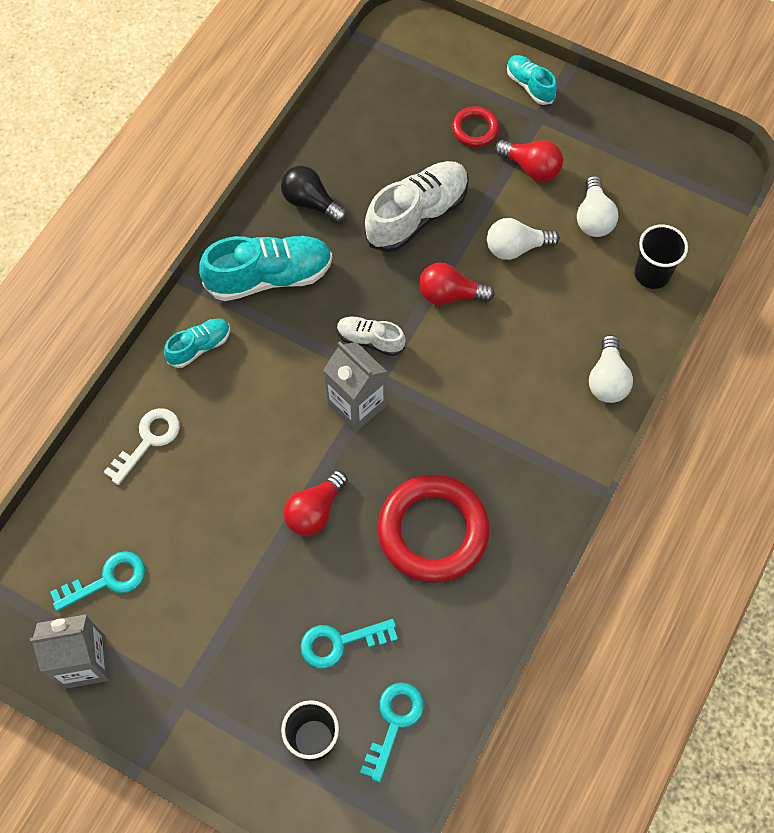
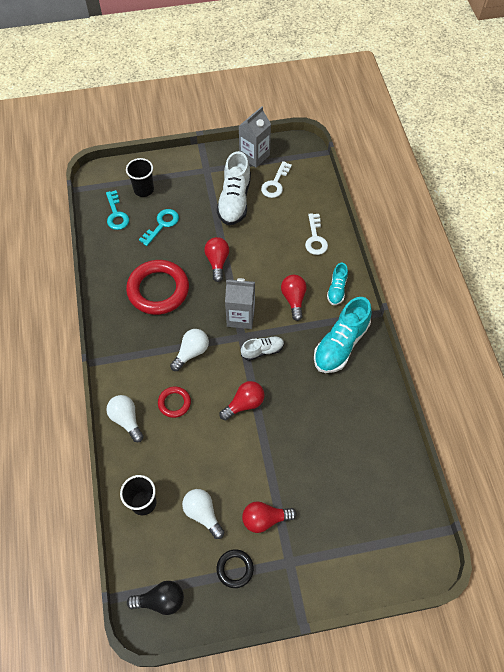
camera: 140 degrees right, 5 degrees down
(107, 580) = (275, 184): turquoise key -> white key
(267, 375) = (294, 299): none -> red light bulb
(311, 202) = (361, 399): black light bulb -> black light bulb (161, 600)
(417, 215) = (301, 435): white shoe -> white shoe (234, 200)
(475, 129) = (319, 519): red ring -> red ring (174, 403)
(516, 247) = (232, 459): white light bulb -> white light bulb (191, 353)
(530, 85) = (314, 582): turquoise shoe -> none
(600, 148) = (235, 569): none -> black ring

